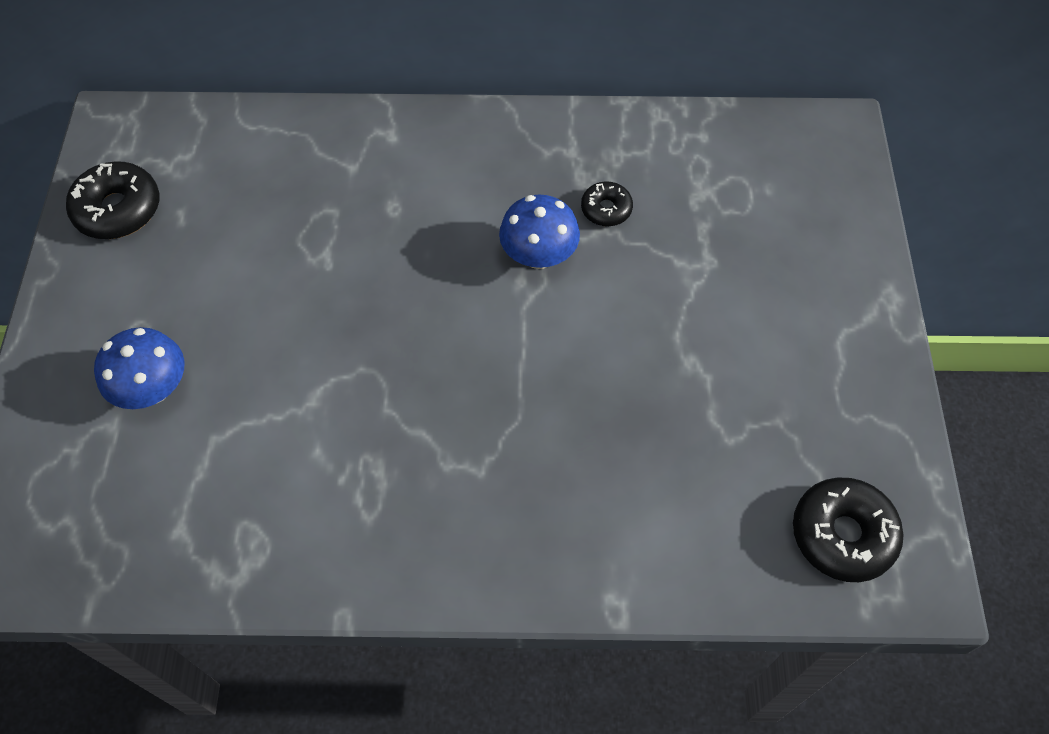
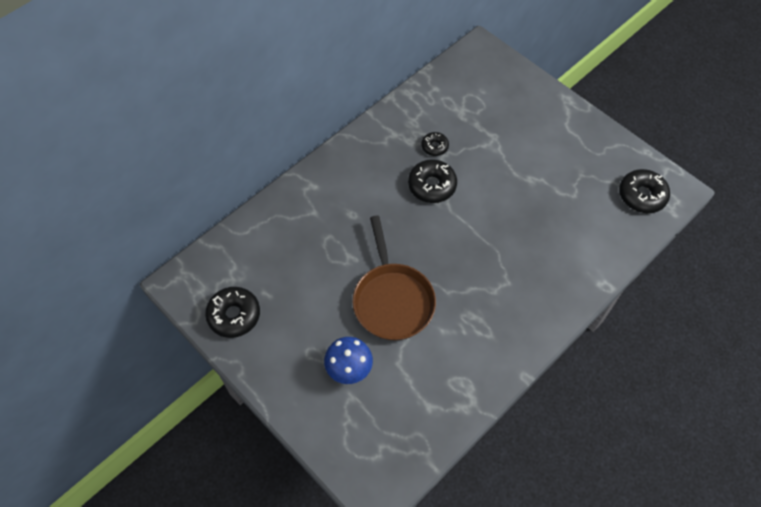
camera: 45 degrees left, 0 degrees up
(307, 354) = (392, 299): none -> brown pan
(539, 256) = (432, 185): blue mushroom -> black donut

